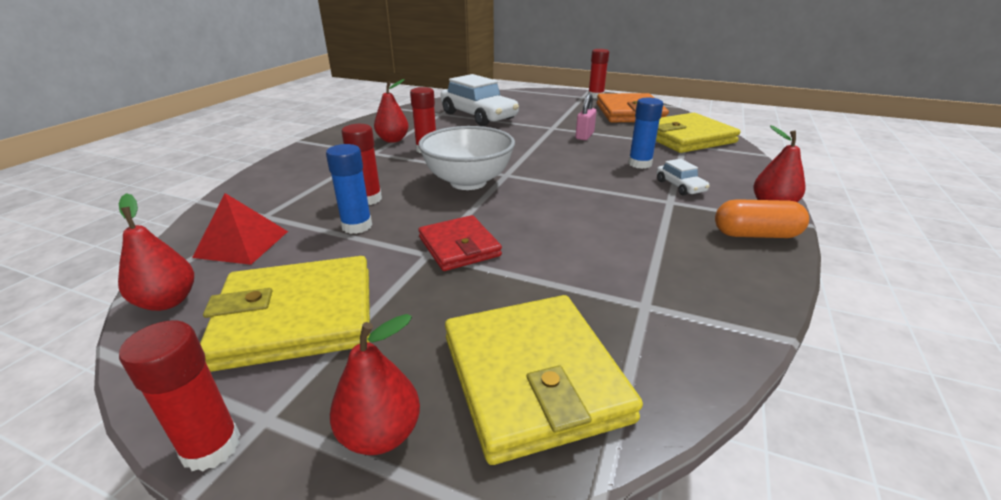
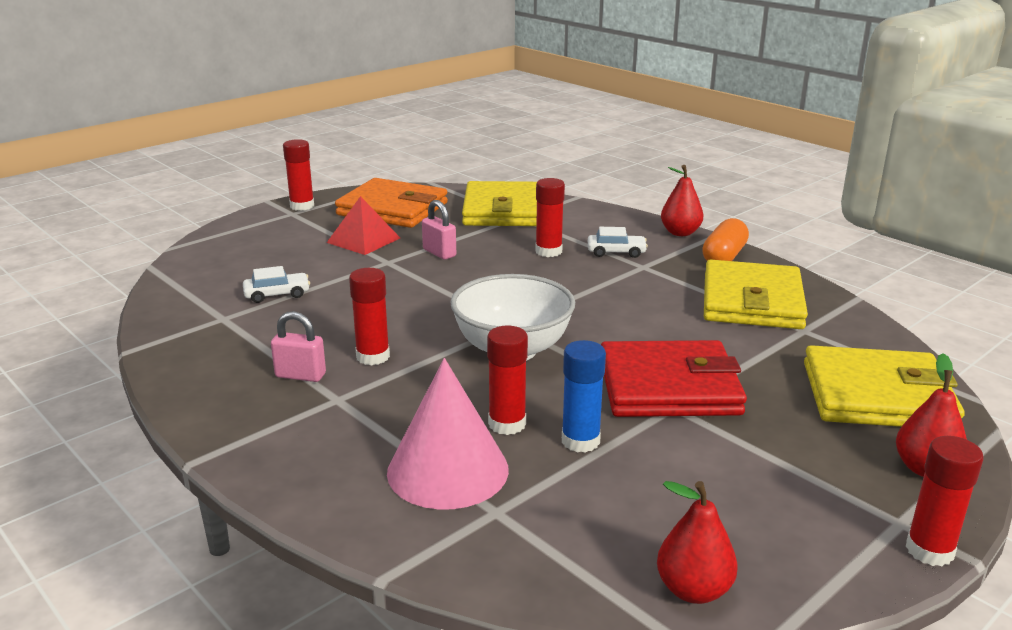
camera: 65 degrees left, 5 degrees down
(242, 244) = (573, 532): red pyramid -> red pyramid (363, 240)
(297, 317) = (760, 497): yellow wallet -> yellow wallet (752, 301)
(306, 193) = (448, 470): none -> pink cone
(393, 140) = (300, 375): red pear -> pink padlock
(459, 247) = (669, 387): red wallet -> red wallet, size x1.63
(478, 116) = (277, 294): white car -> white car, size x0.46
(639, 164) = (548, 251): blue glue stick -> red glue stick

